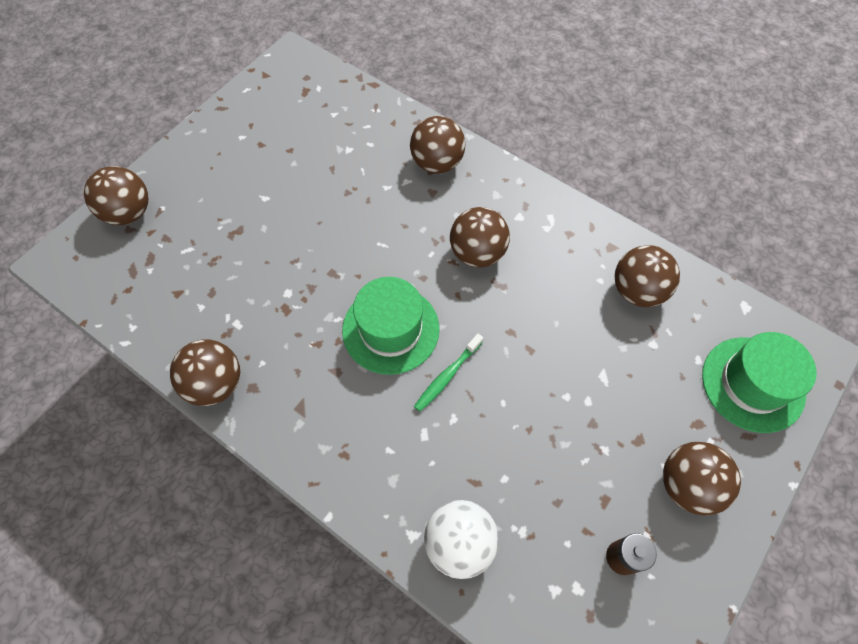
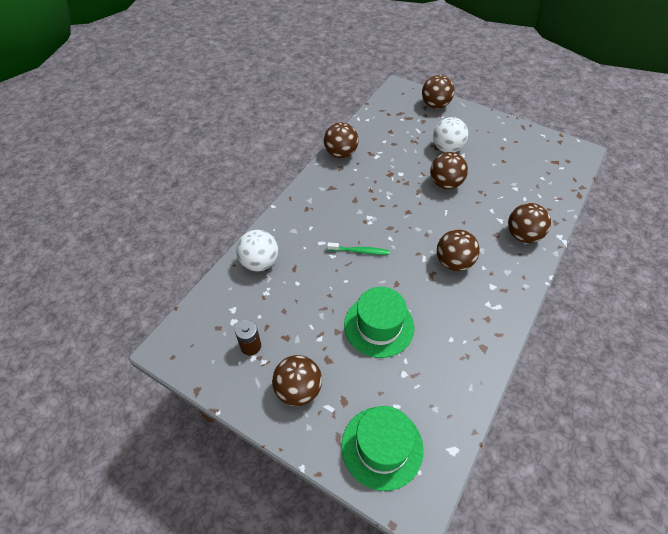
camera: 85 degrees right, 10 degrees down
(244, 216) = (447, 148): none -> white ball
(391, 329) = (386, 221): green hat -> green hat (379, 326)
(447, 376) = (359, 251): green toothbrush -> green toothbrush turned 150 degrees clockwise
(637, 291) = (448, 365): brown ball -> brown ball (445, 183)

